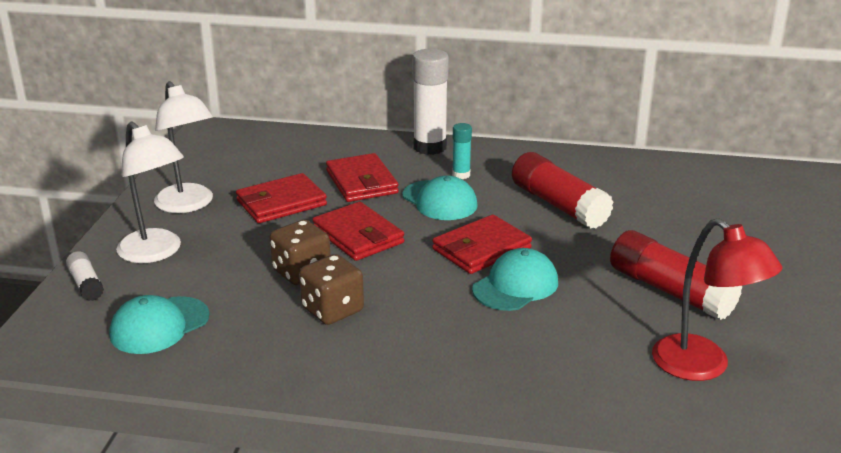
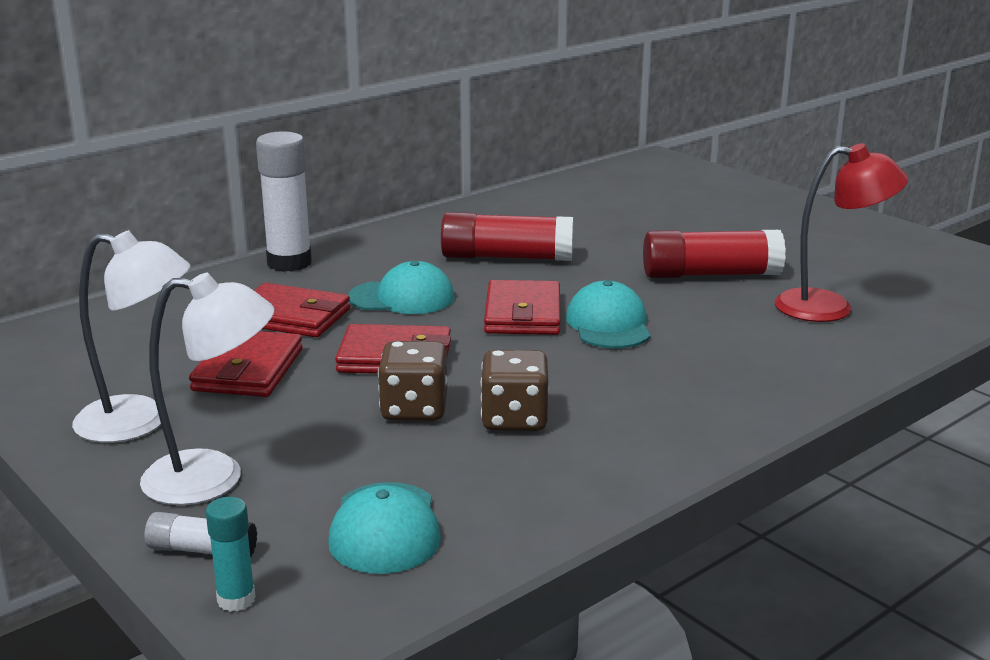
camera: 50 degrees left, 5 degrees down
(461, 175) = (372, 271): turquoise glue stick -> turquoise glue stick (236, 599)

